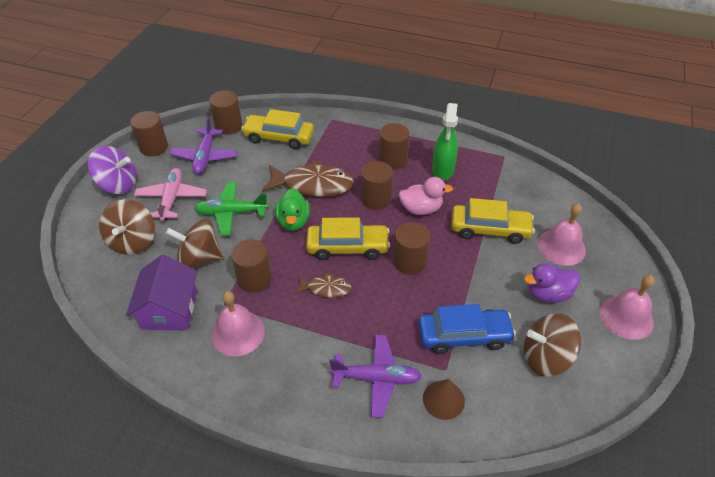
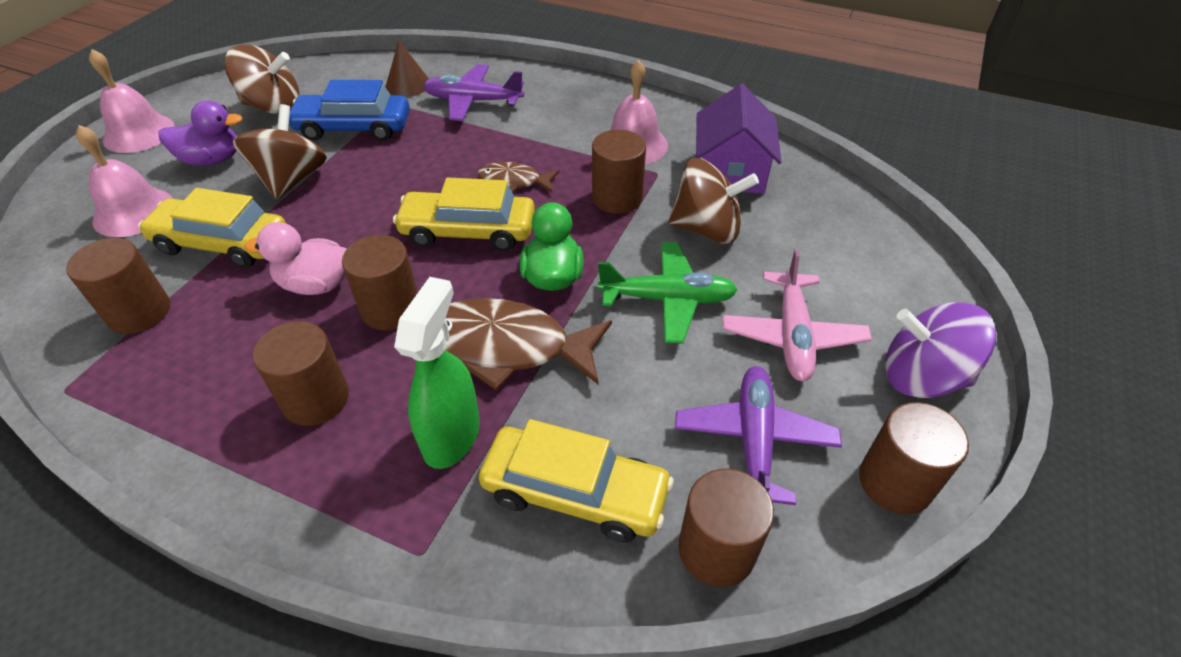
camera: 175 degrees left, 0 degrees up
(133, 241) = (828, 261): brown spinning top -> brown spinning top (291, 179)
(409, 262) = (379, 206): brown cylinder -> brown cylinder (139, 312)
(443, 171) = (223, 362): green spray bottle -> green spray bottle (452, 435)

